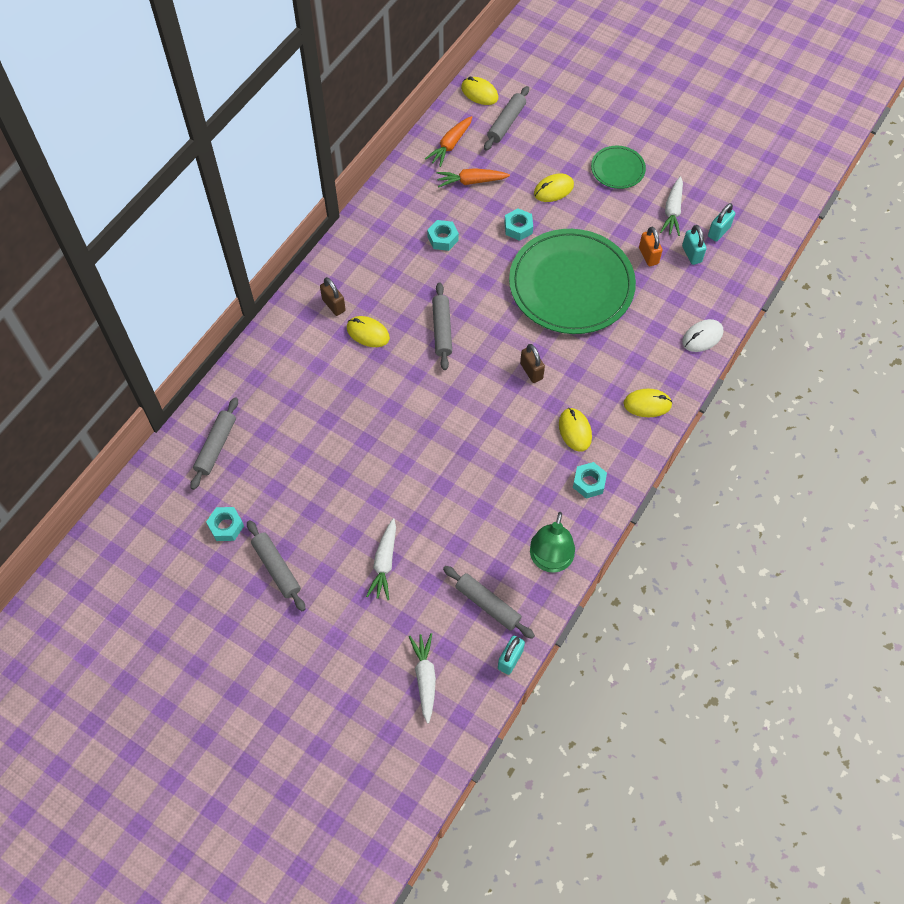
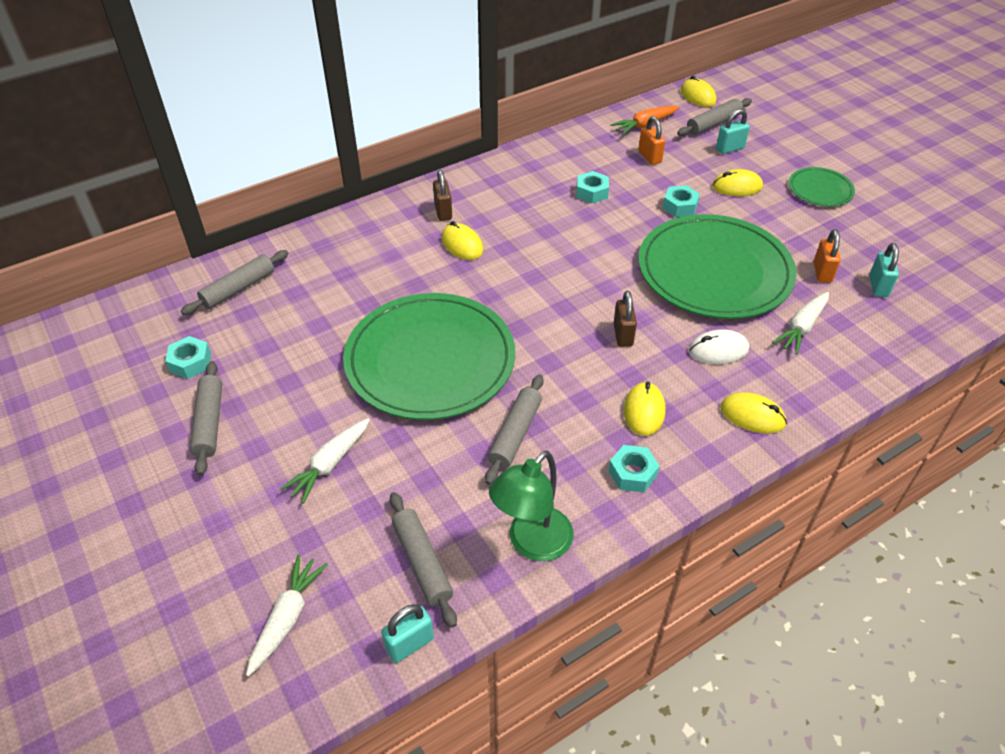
camera: 25 degrees right, 15 degrees down
(404, 450) = (430, 360): none -> green plate
(442, 330) = (543, 266): grey rolling pin -> grey rolling pin (515, 434)
(471, 181) = (649, 157): orange carrot -> orange padlock
(672, 211) = (870, 242): white carrot -> white carrot (801, 328)
(702, 337) = (858, 370): white mouse -> white mouse (718, 350)
(718, 232) = (922, 276): turquoise padlock -> turquoise padlock (730, 148)

